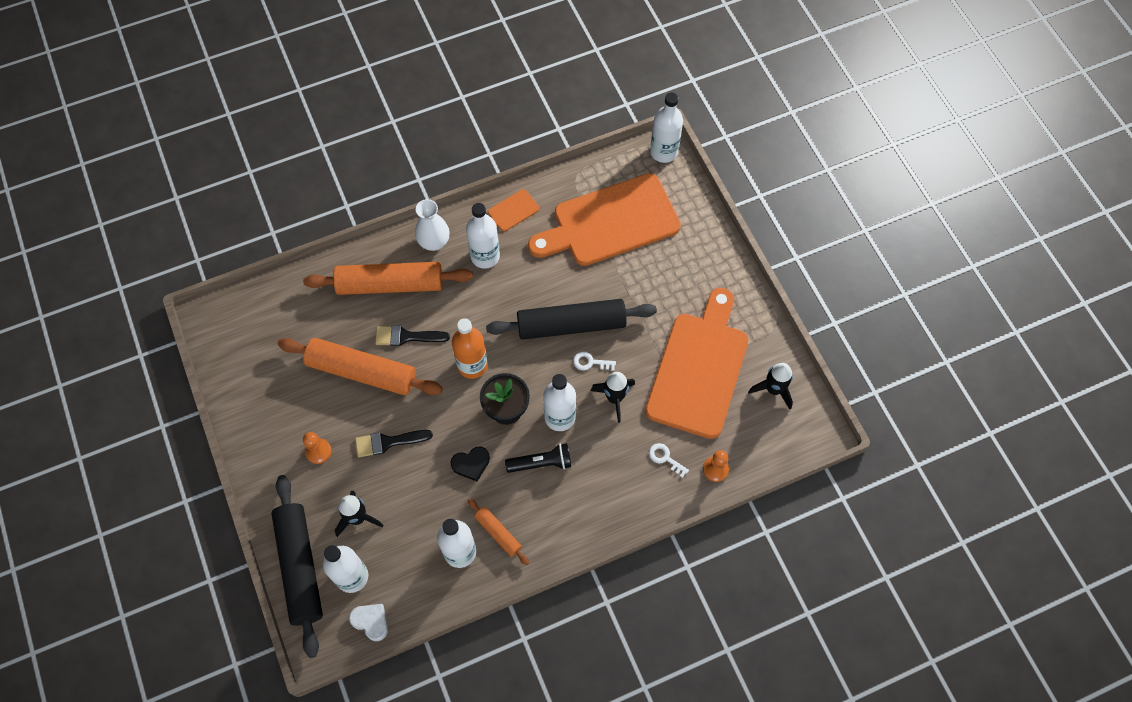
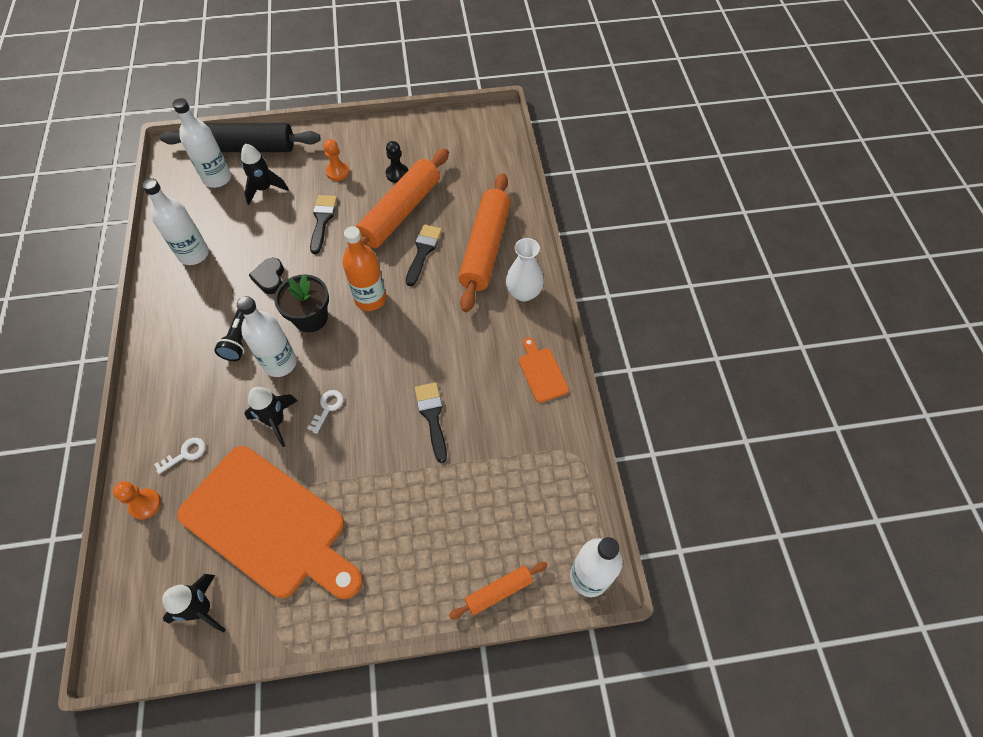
camera: 105 degrees right, 5 degrees down
(310, 391) = (397, 174): none -> black pawn
(371, 621) = (173, 185): white heart -> none
(485, 256) = (492, 335): white bottle -> none
(498, 533) = (194, 286): orange rolling pin -> orange rolling pin (498, 591)
(571, 325) = (379, 399): black rolling pin -> none
(574, 281) = (432, 417): none -> black brush
(610, 222) = (498, 477): orange cutting board -> none

